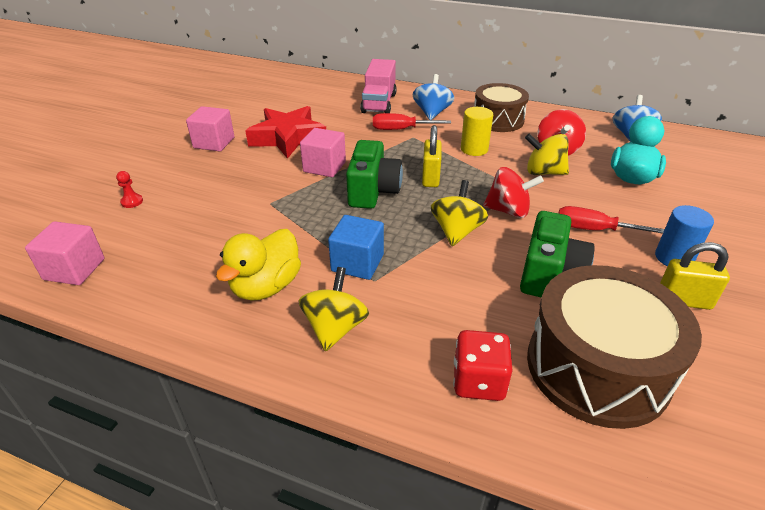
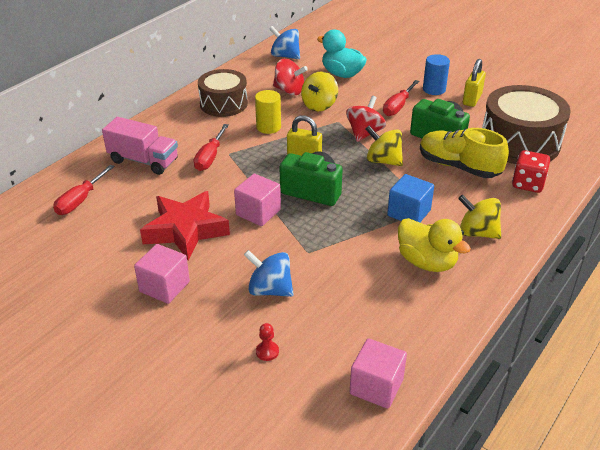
camera: 75 degrees left, 0 degrees up
(314, 92) = (80, 200): none -> red screwdriver
(432, 113) = (187, 134): blue spinning top -> blue spinning top (270, 290)
(482, 299) = (458, 167): none -> yellow shoe

